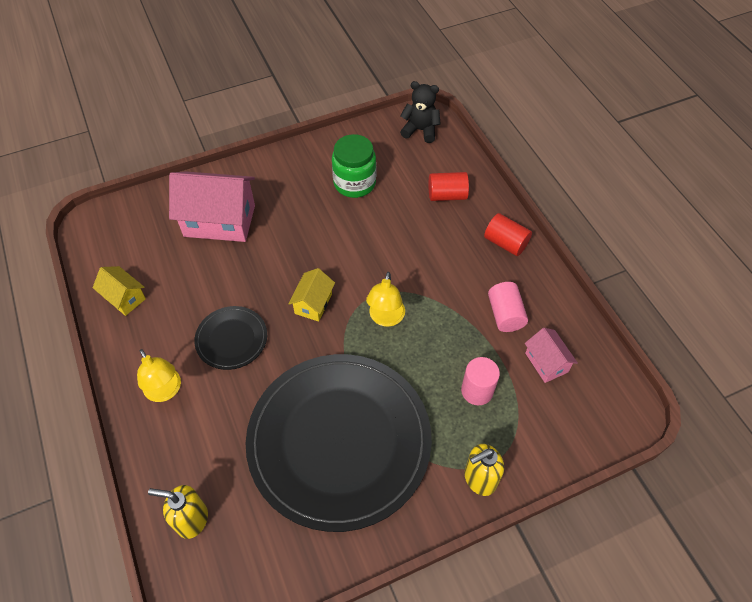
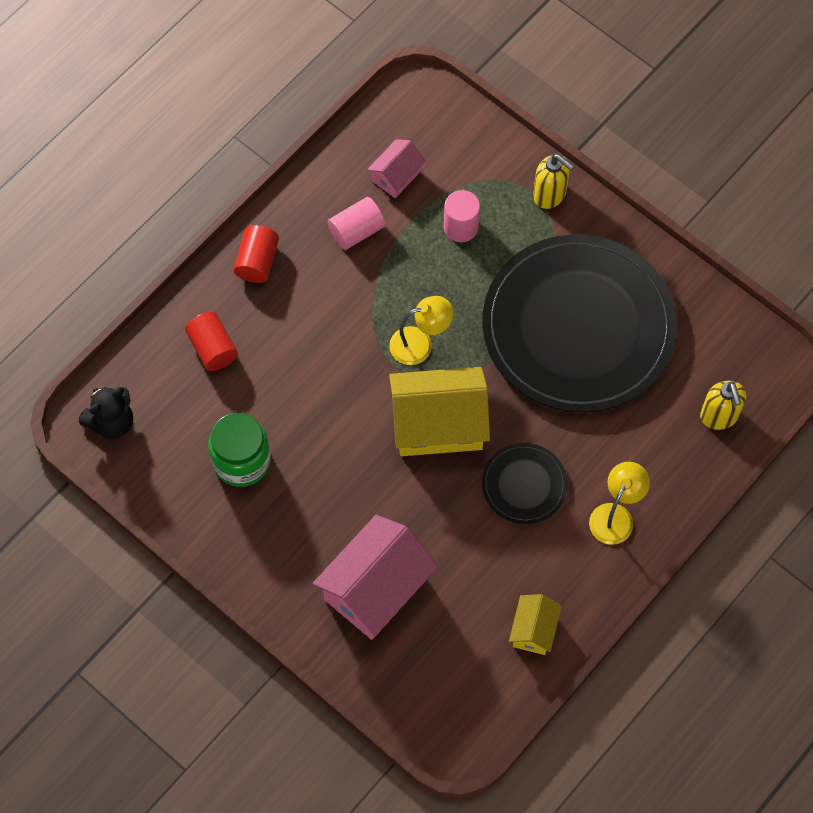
camera: 115 degrees left, 10 degrees up
(219, 221) = (375, 589): pink house -> pink house turned 60 degrees clockwise
(313, 303) = (438, 424): yellow house -> yellow house, size x1.94
(420, 130) = (112, 422): black teddy bear -> black teddy bear turned 120 degrees counterclockwise

